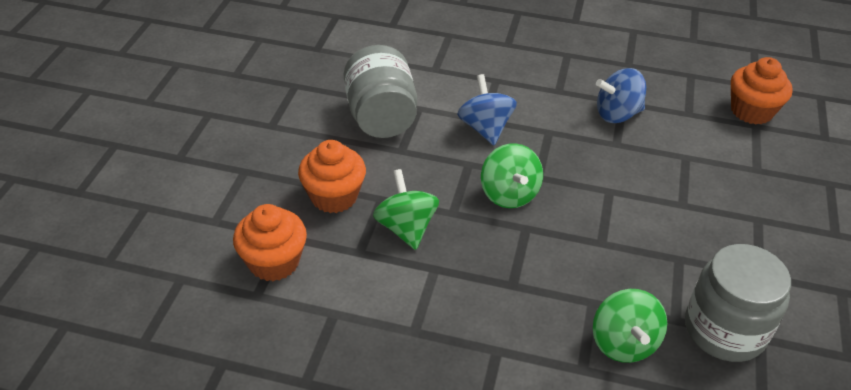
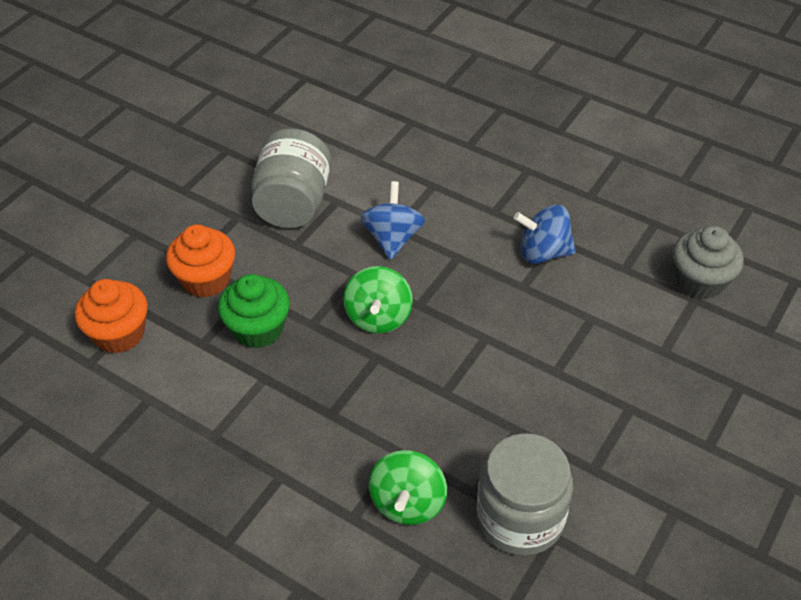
camera: 20 degrees right, 5 degrees up
(406, 228) = (258, 329): green spinning top -> green cupcake
(751, 111) = (700, 281): orange cupcake -> grey cupcake

